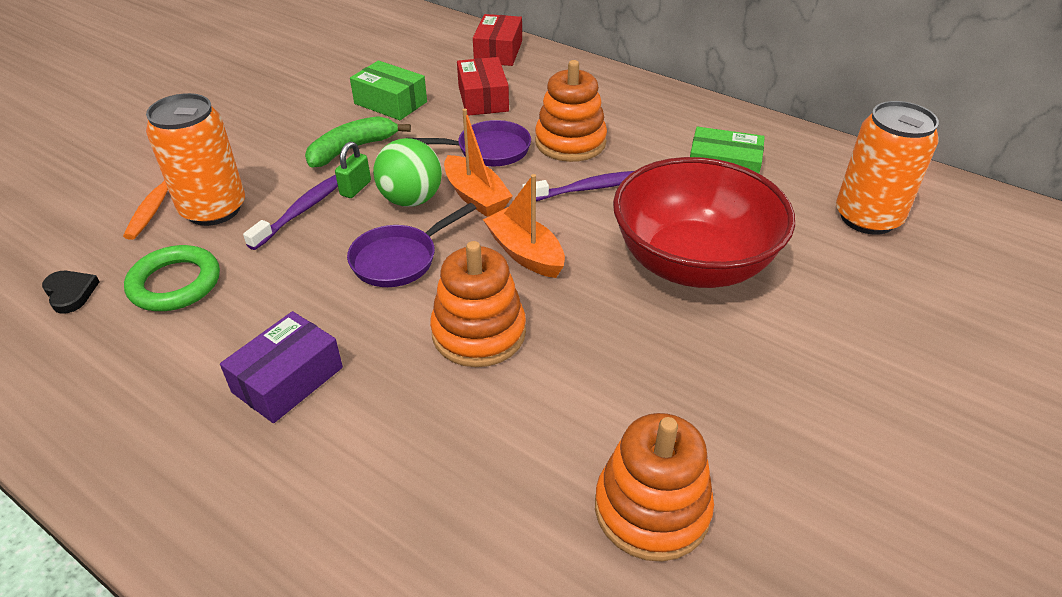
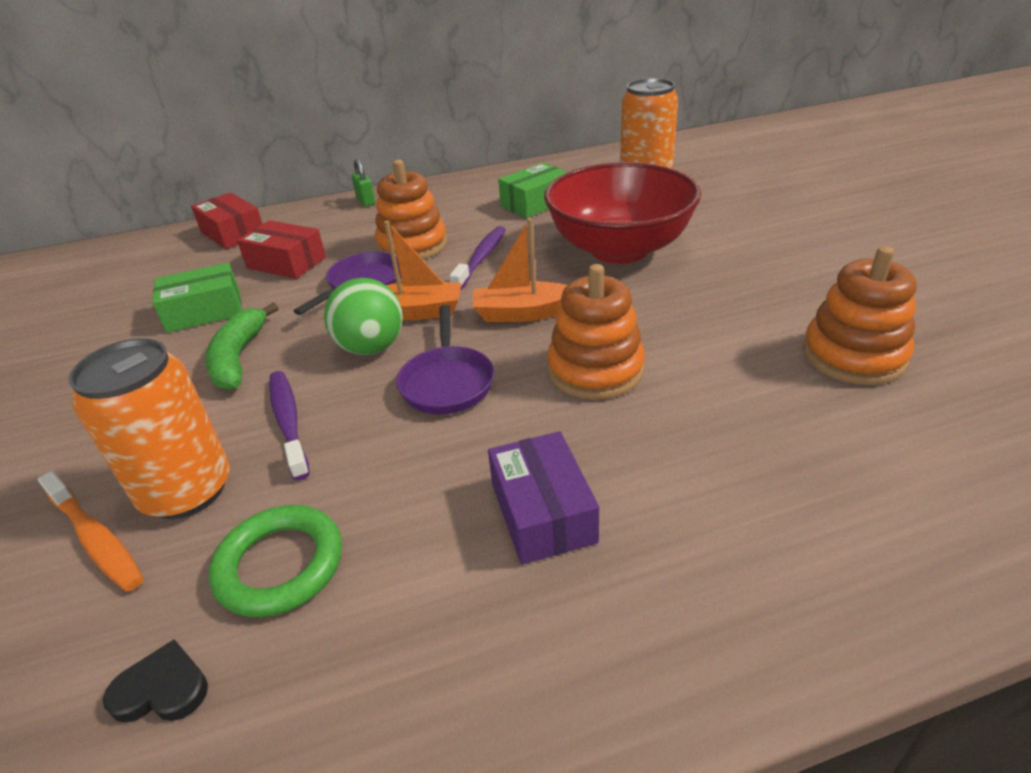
camera: 50 degrees left, 5 degrees down
(355, 188) = (305, 375): green padlock -> green padlock (366, 201)

